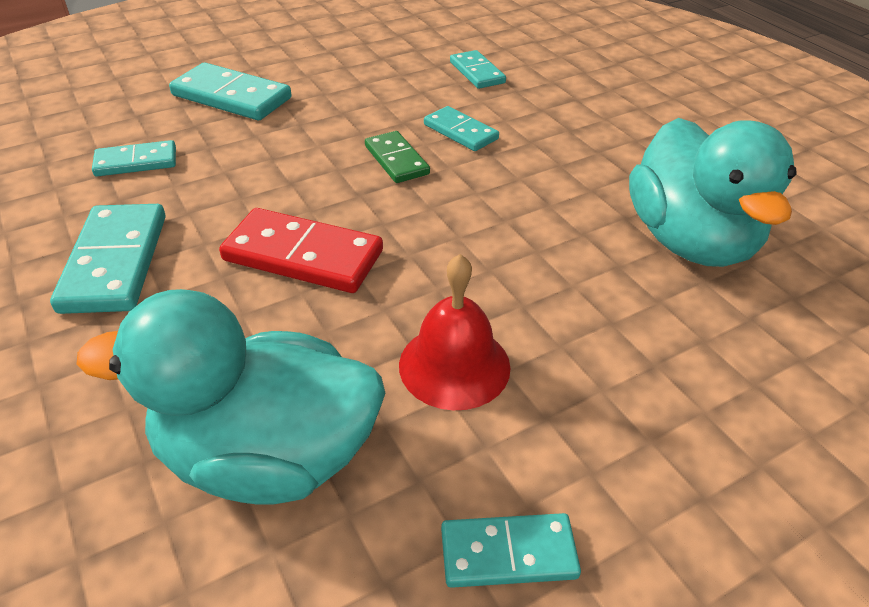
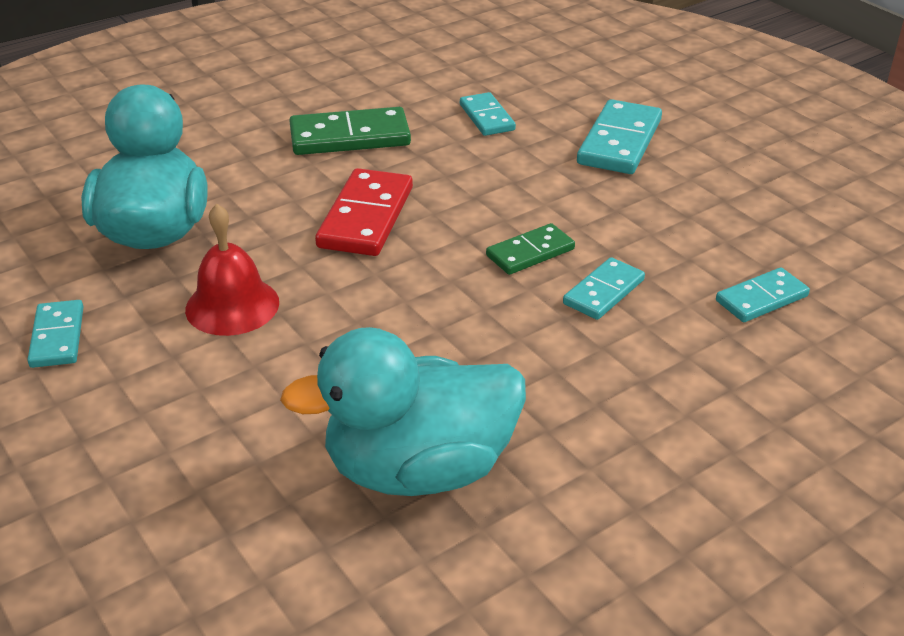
camera: 85 degrees right, 5 degrees down
(115, 262) = (350, 137): turquoise domino -> green domino

